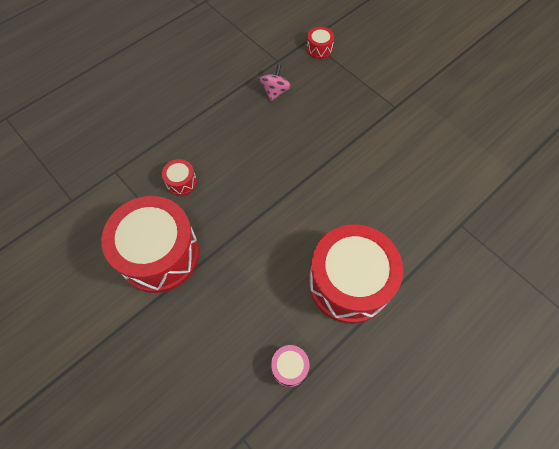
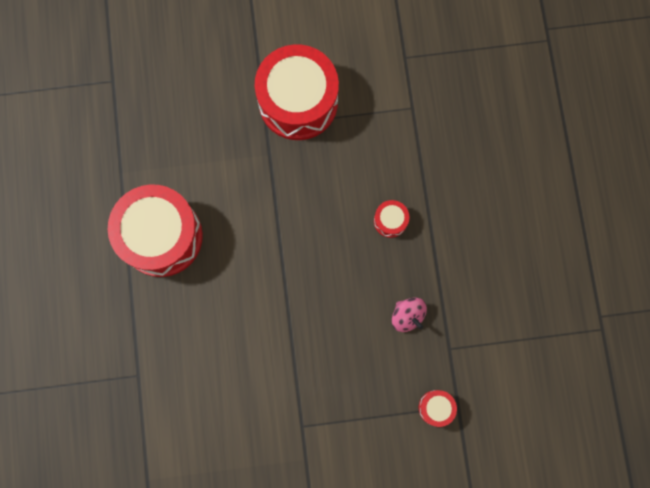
camera: 125 degrees right, 15 degrees up
(181, 182) = (358, 159): red drum -> red drum (390, 221)
(289, 367) = (133, 144): pink drum -> none

